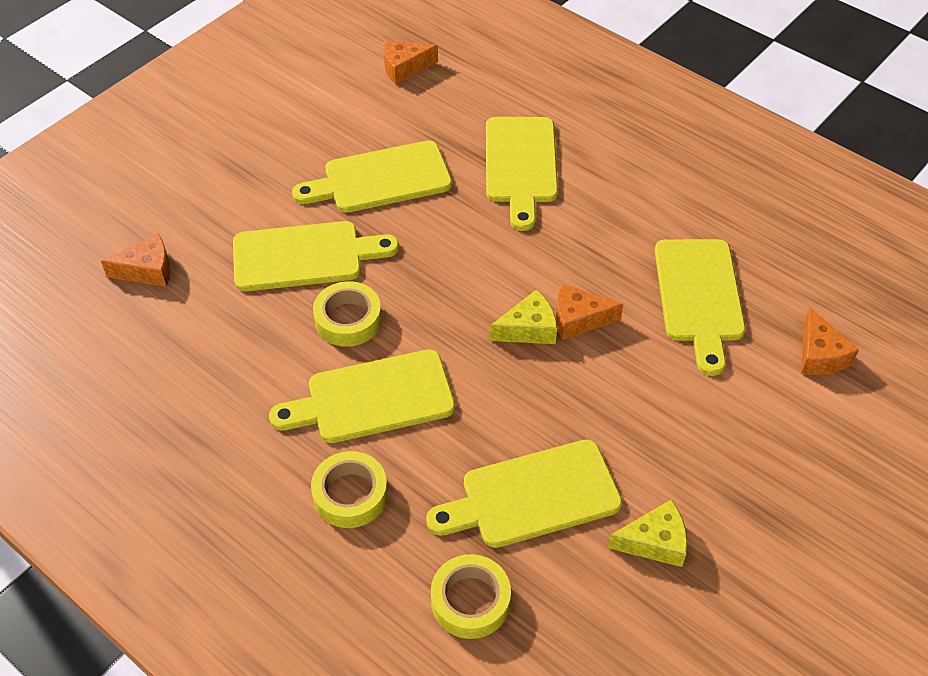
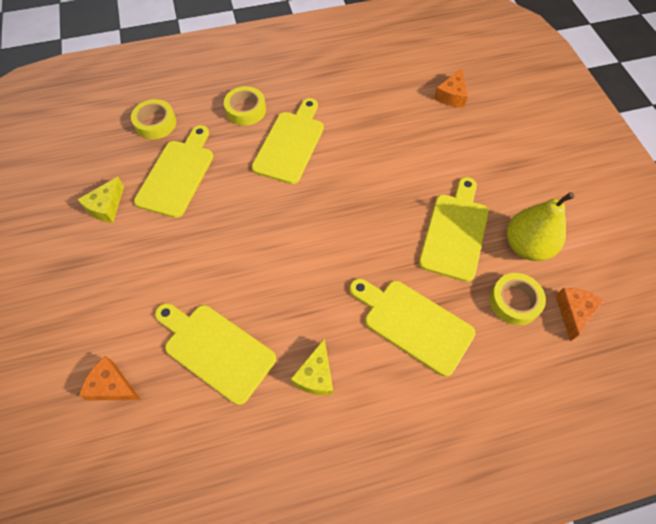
camera: 125 degrees right, 10 degrees up
(304, 256) = (413, 162): yellow cutting board -> none
(348, 320) = (350, 159): yellow tape -> yellow tape (514, 301)
(351, 121) = (527, 246): none -> yellow pear
(529, 329) = (273, 237): yellow cheese -> yellow cheese (316, 375)
(578, 319) = (258, 267): orange cheese -> none

